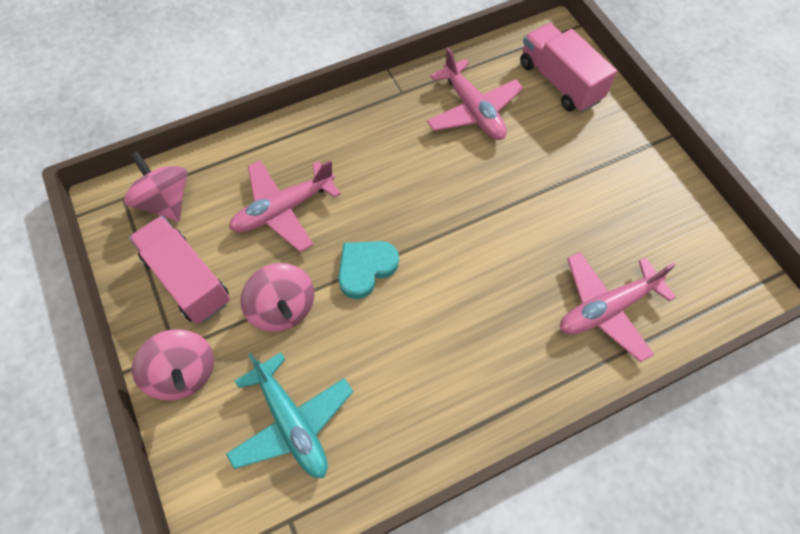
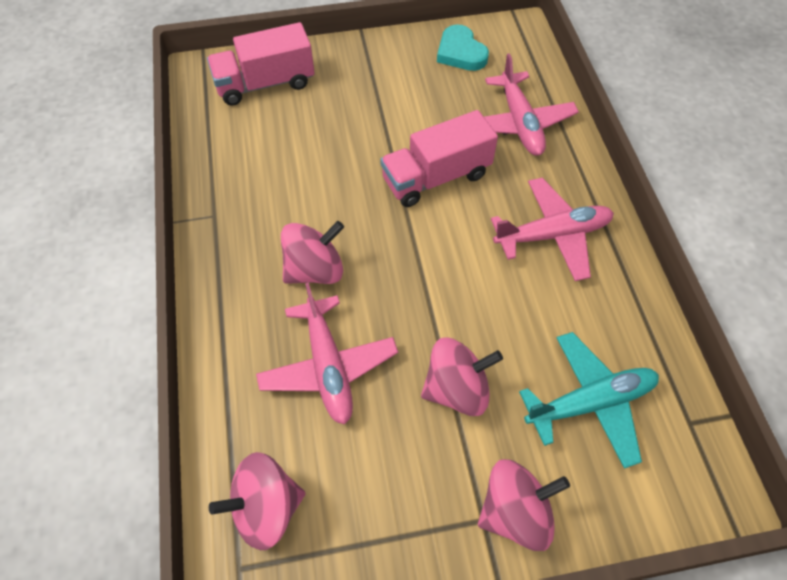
camera: 75 degrees left, 5 degrees down
(187, 279) = (392, 493): pink truck -> pink truck (436, 177)
(365, 268) = (430, 298): turquoise heart -> turquoise heart (460, 52)
(370, 176) = (315, 270): none -> pink spinning top
(473, 110) = (268, 159): pink plane -> pink plane (552, 235)

